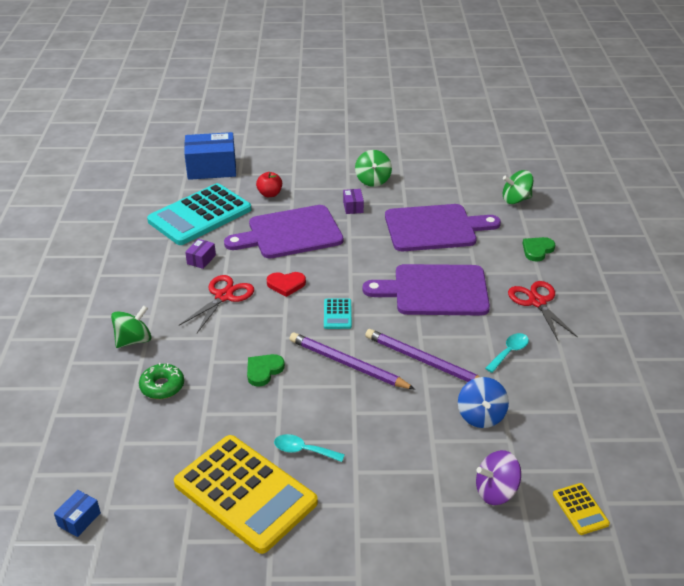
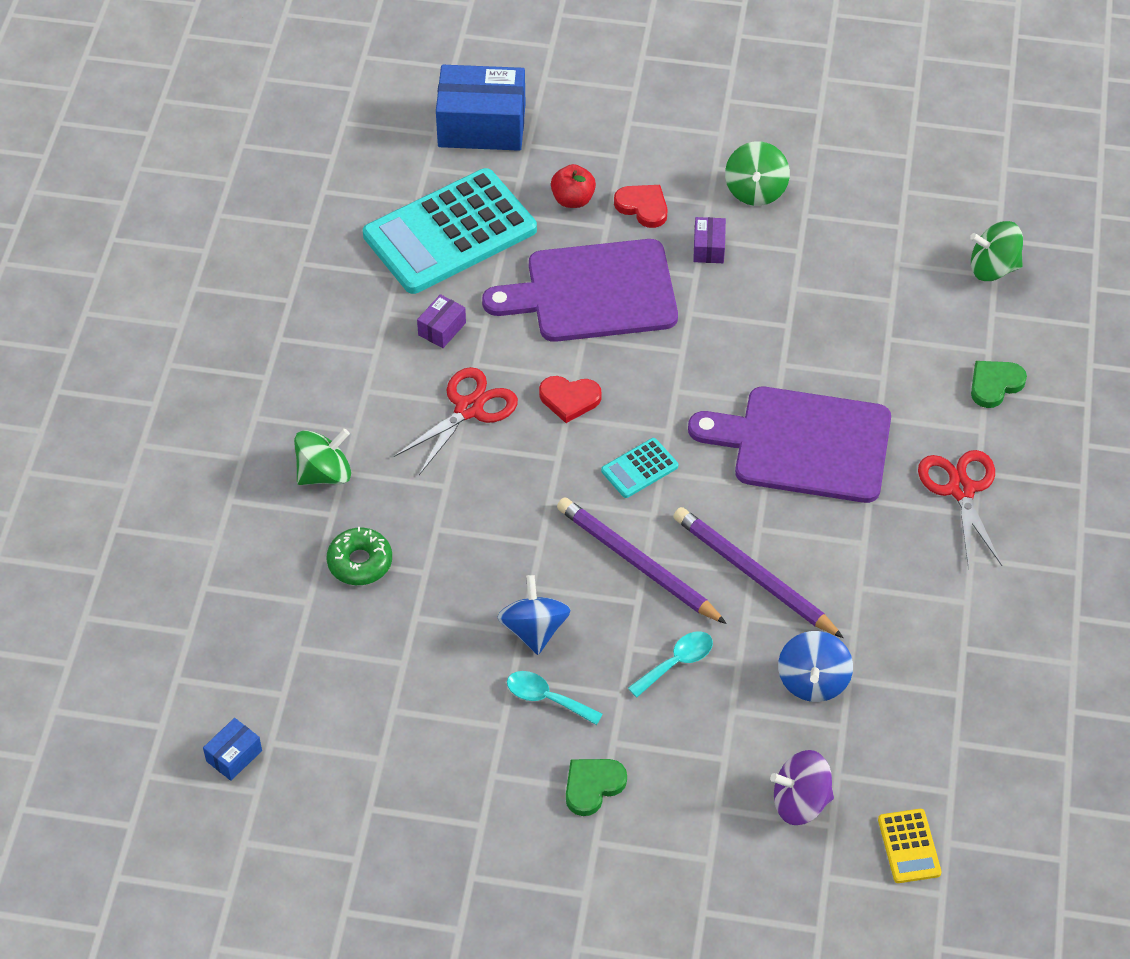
camera: 10 degrees right, 15 degrees up
(245, 493) = (456, 752): yellow calculator -> none
(263, 371) = (510, 556): green heart -> green heart (592, 786)
(287, 410) = (534, 630): none -> blue spinning top
(311, 193) = (643, 207): none -> red heart
(337, 314) = (639, 468): turquoise calculator -> turquoise calculator turned 45 degrees clockwise
(435, 228) = (836, 313): purple cutting board -> none
(509, 352) = (887, 577): turquoise spoon -> turquoise spoon (677, 662)

